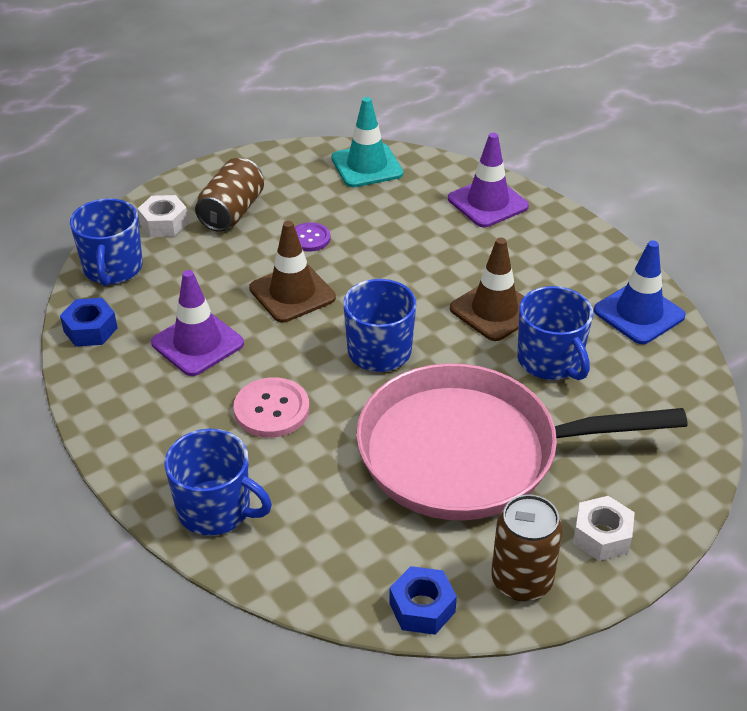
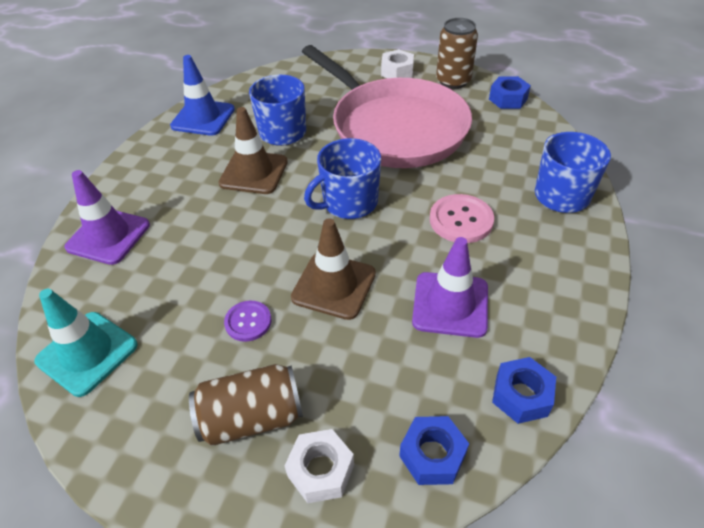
camera: 125 degrees left, 5 degrees up
(113, 268) = (432, 455): blue mug -> blue nut

